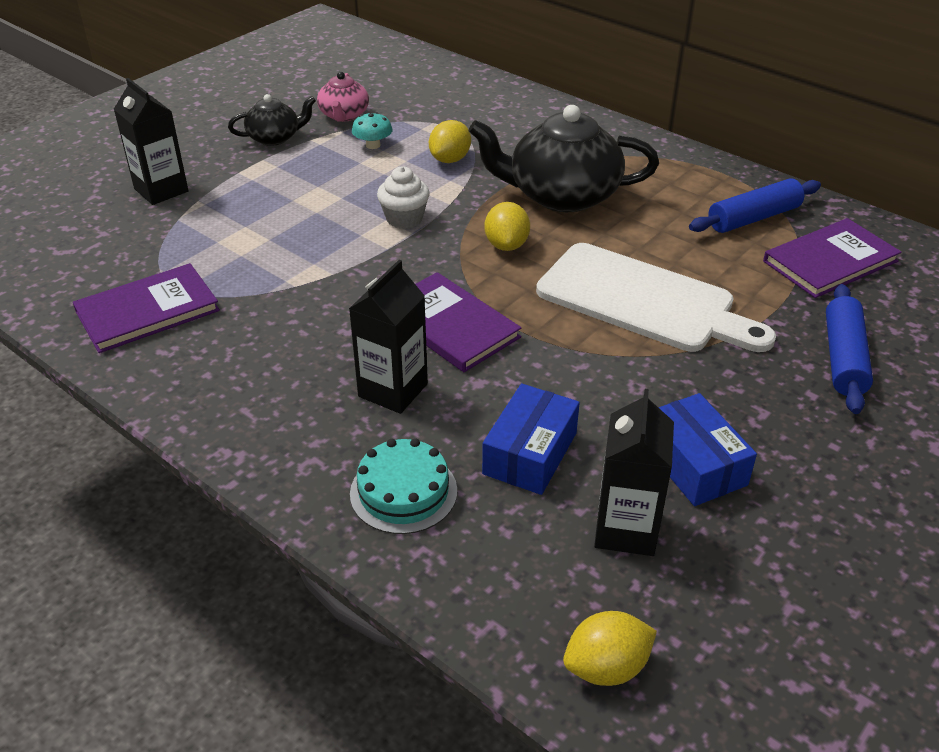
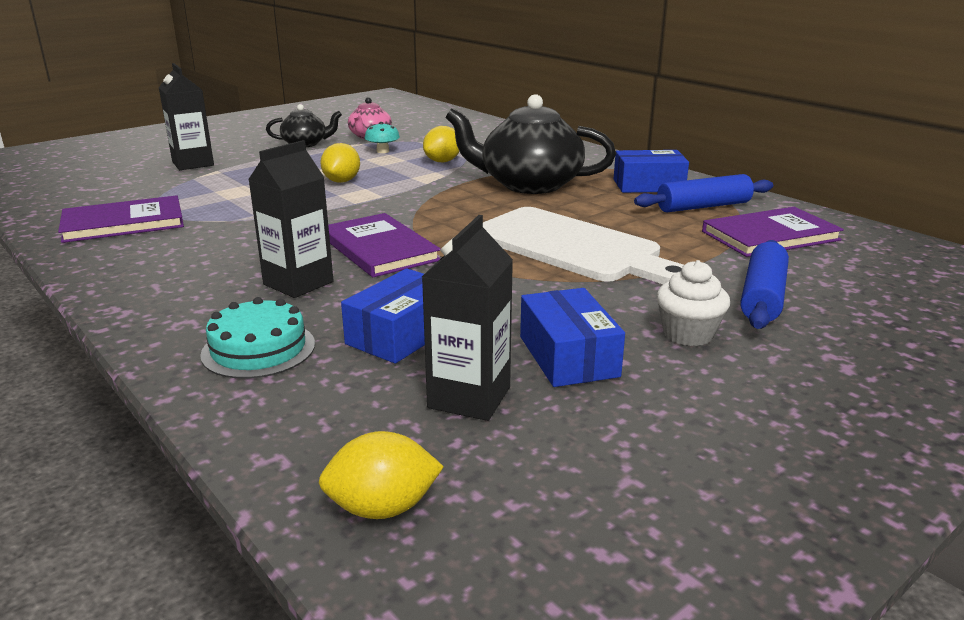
camera: 10 degrees right, 15 degrees down
(404, 218) = (381, 189): white cupcake -> white cupcake (688, 334)
(506, 245) = (462, 208): yellow lemon -> yellow lemon (342, 181)
(687, 185) = (648, 185): none -> blue box

